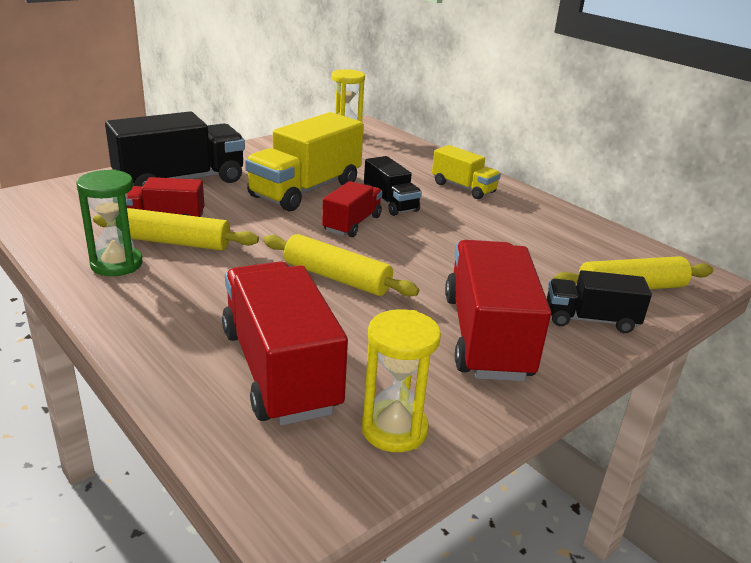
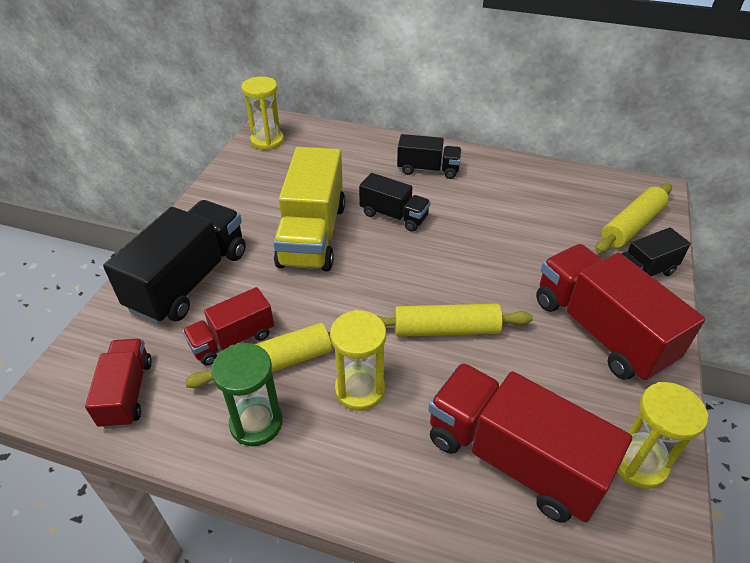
camera: 30 degrees left, 15 degrees up
(215, 280) = (360, 390): none -> yellow hourglass
(352, 224) = (392, 258): red truck -> red truck (127, 393)
(463, 188) = (428, 169): yellow truck -> black truck

